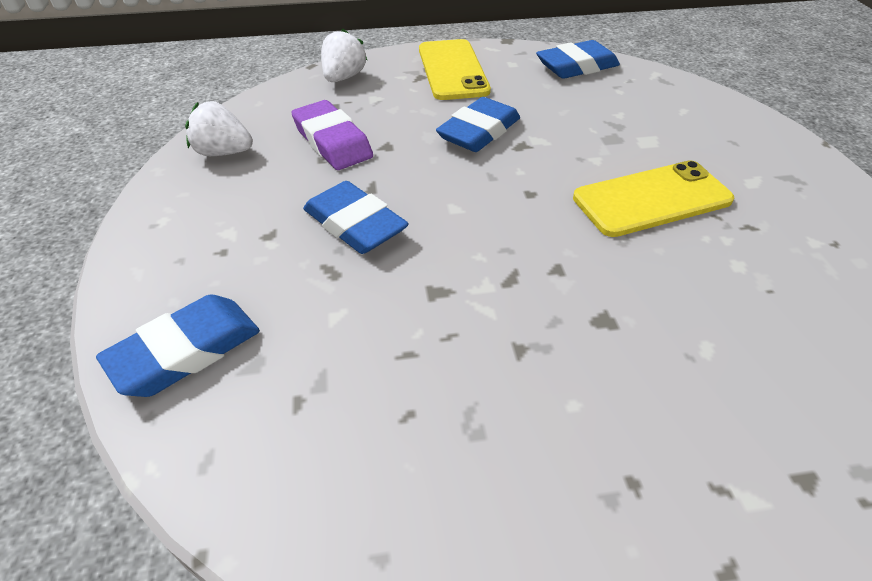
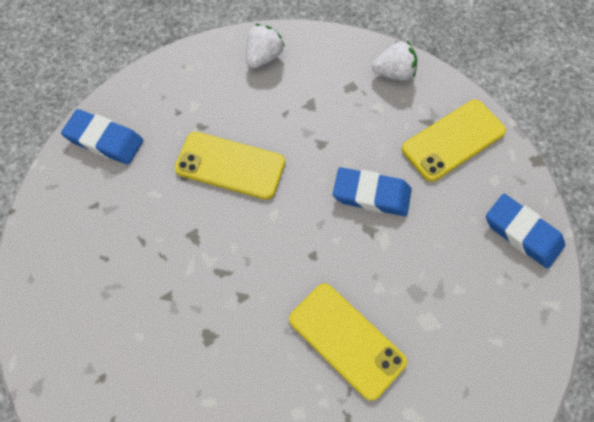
camera: 65 degrees right, 20 degrees up
(223, 152) = (263, 57): white strawberry -> white strawberry turned 45 degrees clockwise
(332, 141) = (308, 109): purple eraser -> none
(355, 224) = (230, 166): blue eraser -> yellow phone

